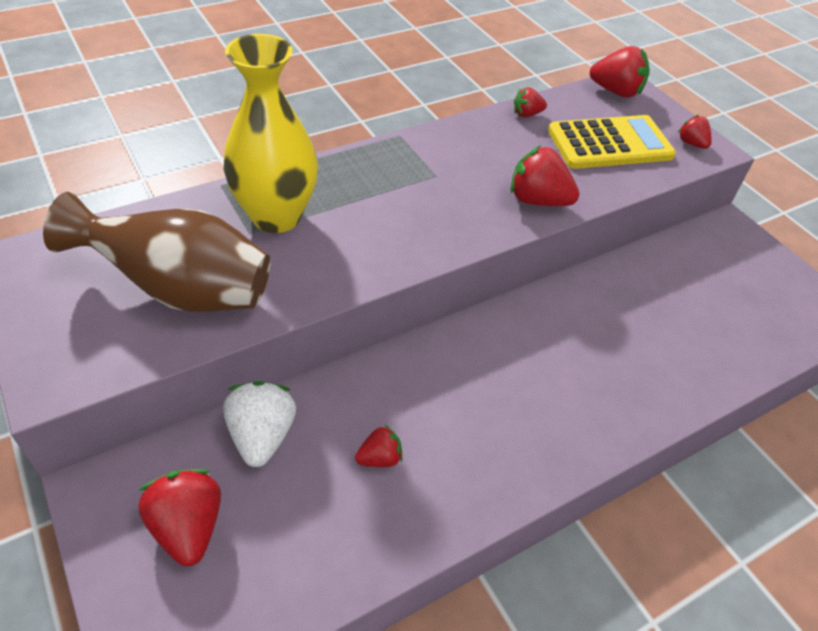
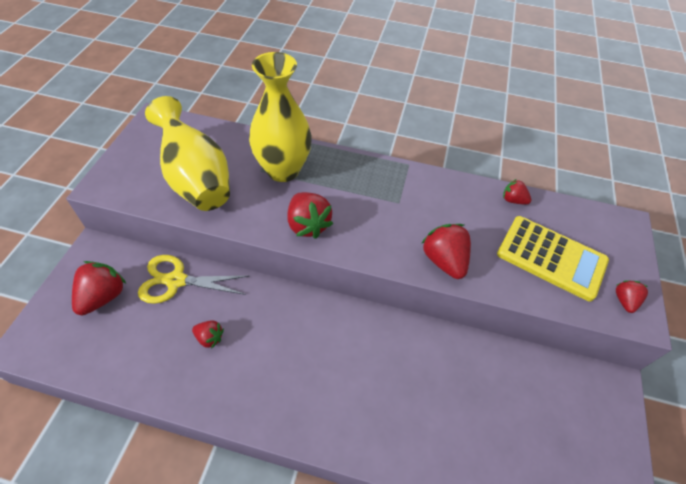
camera: 45 degrees right, 5 degrees up
(181, 290) = (196, 179): brown vase -> yellow vase
(262, 436) = (176, 280): white strawberry -> yellow scissors
(616, 92) = (609, 224): red strawberry -> red strawberry (308, 225)

